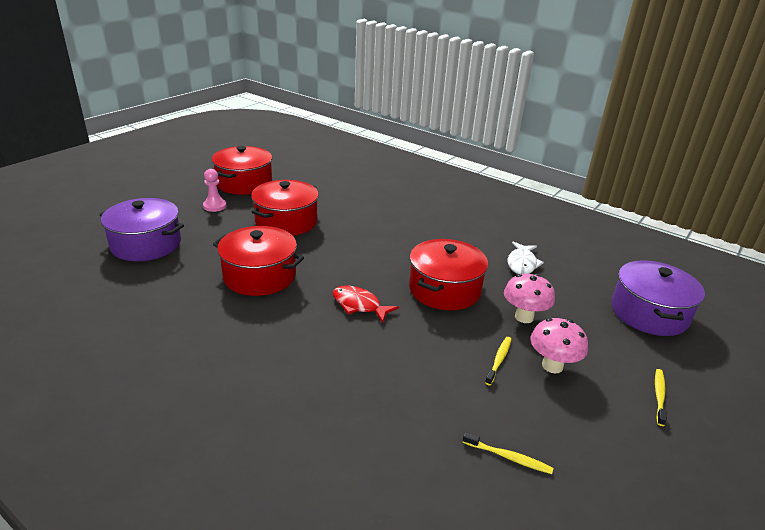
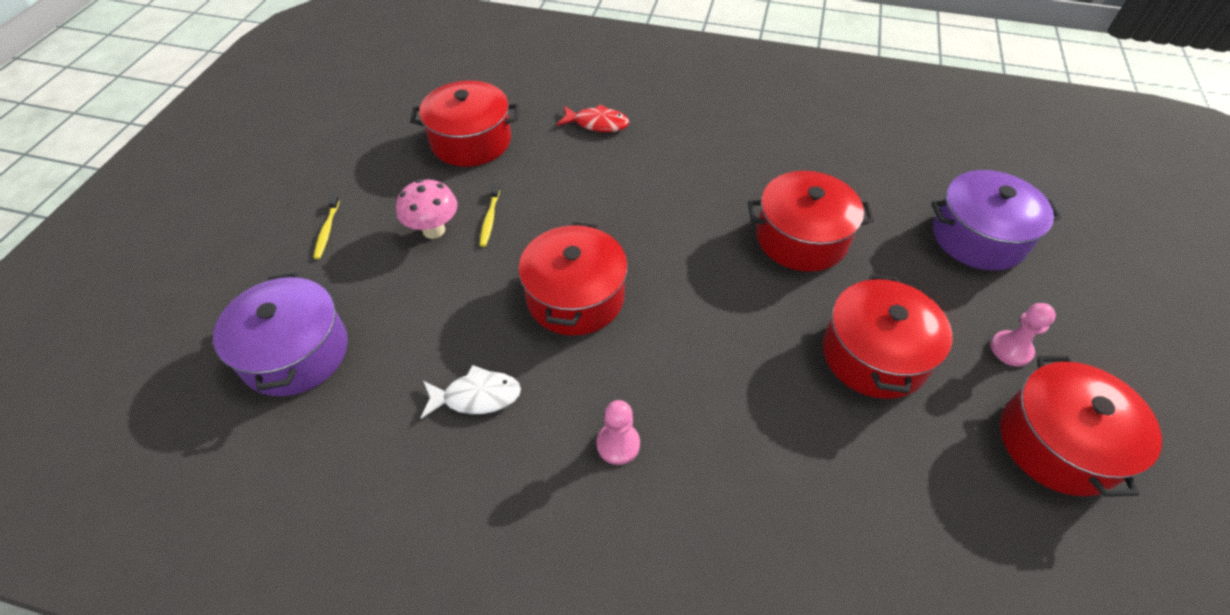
camera: 160 degrees right, 20 degrees up
(359, 305) = (662, 237): red fish -> red fish (597, 124)
(447, 230) = (618, 444): none -> pink pawn
(508, 457) = (471, 141): yellow toothbrush -> red pot
(522, 263) = (476, 396): white fish -> white fish turned 90 degrees clockwise
(524, 317) = (467, 286): pink mushroom -> none

